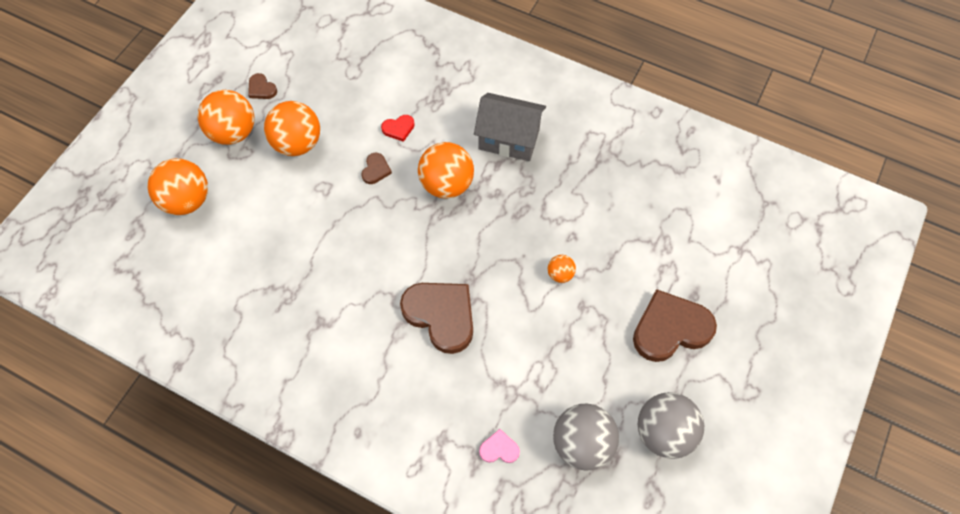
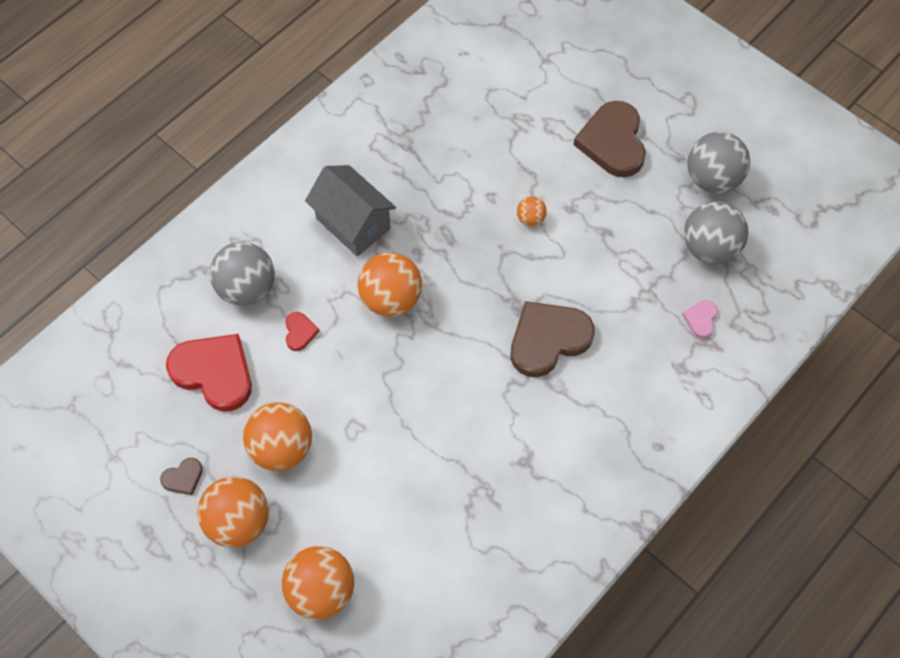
camera: 75 degrees left, 0 degrees up
(350, 83) = (214, 373): none -> red heart
(376, 170) = (348, 368): brown heart -> none
(427, 83) = (247, 288): none -> grey ball
(509, 139) = (353, 224): grey house -> grey house turned 75 degrees counterclockwise

